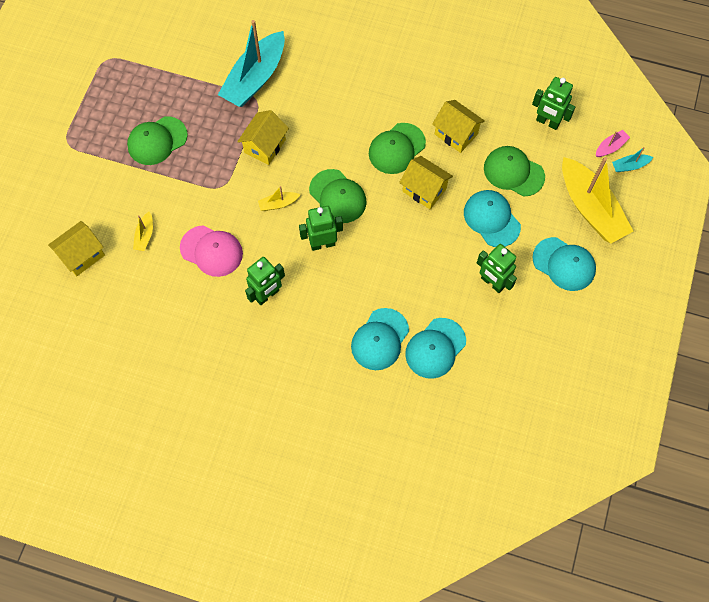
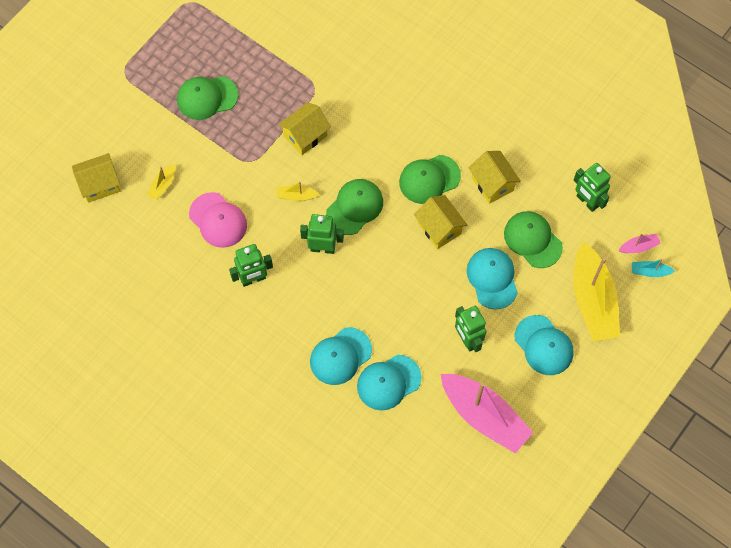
camera: 20 degrees right, 0 degrees up
(255, 78) = (321, 65): turquoise boat -> none
(337, 196) = (354, 207): green cap -> green cap turned 120 degrees counterclockwise
(537, 348) = (484, 416): none -> pink boat

